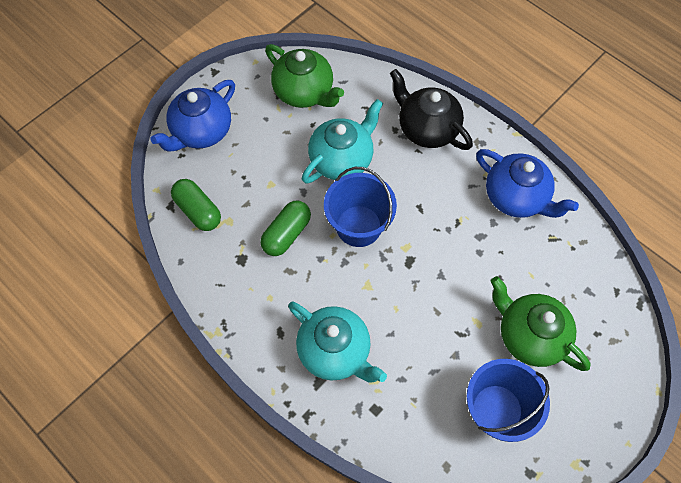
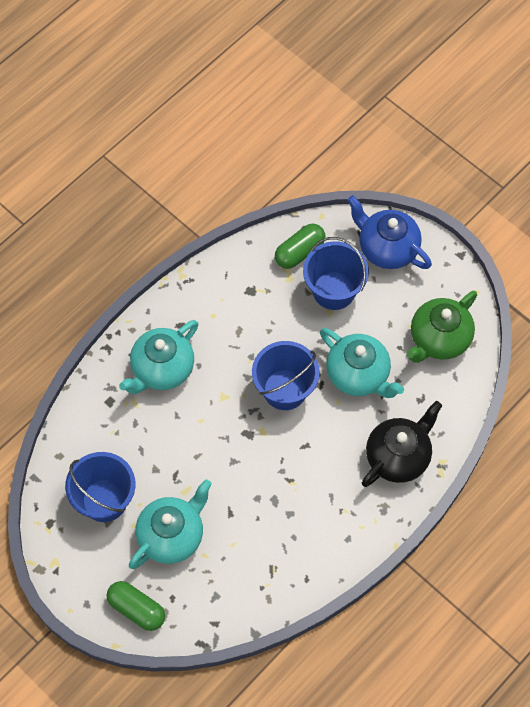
camera: 90 degrees right, 0 degrees up
(246, 180) = (334, 290): none -> blue bucket
(286, 234) = (276, 327): green capsule -> green capsule (136, 609)
(516, 197) = (318, 538): blue teapot -> none
(529, 335) = (172, 536): green teapot -> turquoise teapot

